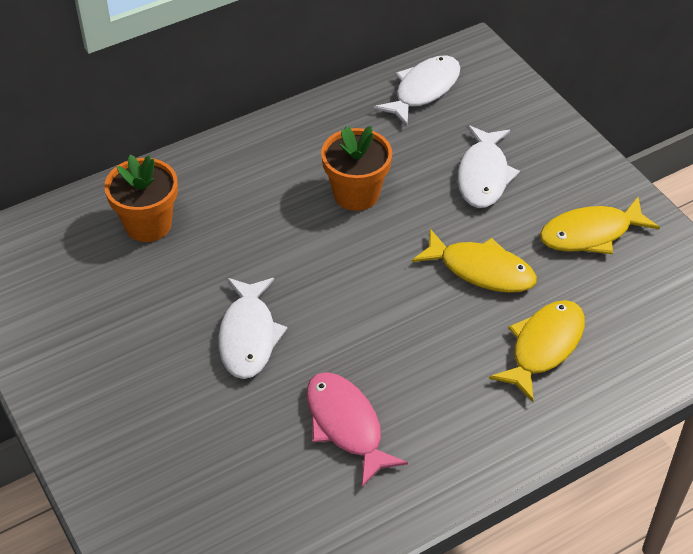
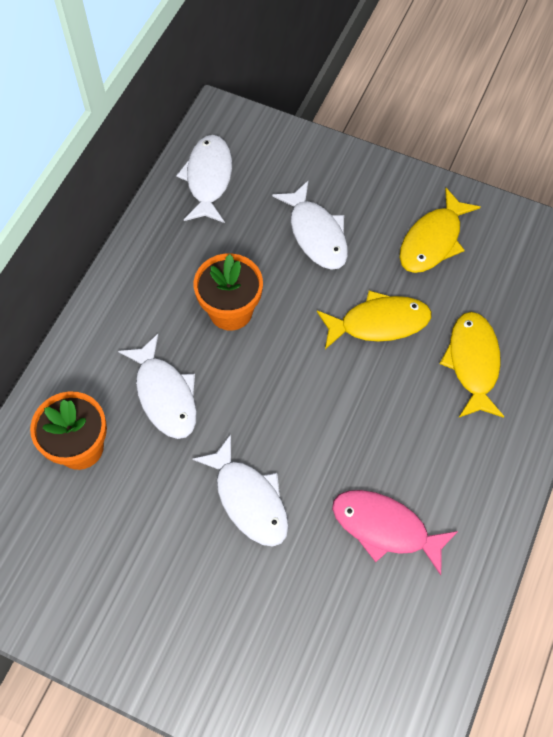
camera: 35 degrees left, 15 degrees up
(247, 225) = (165, 395): none -> white fish

